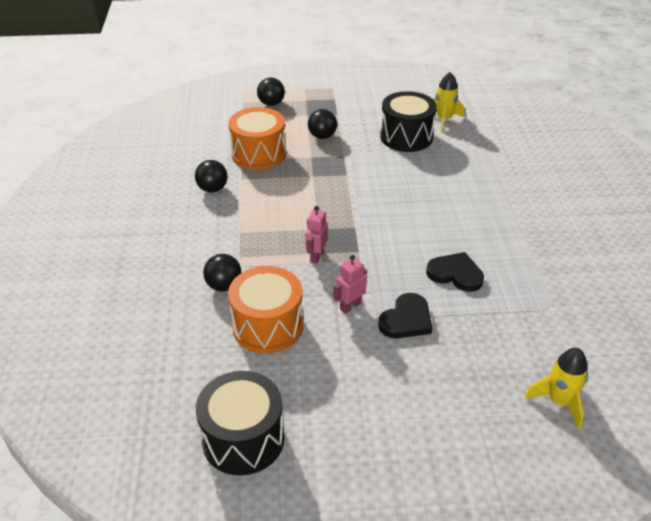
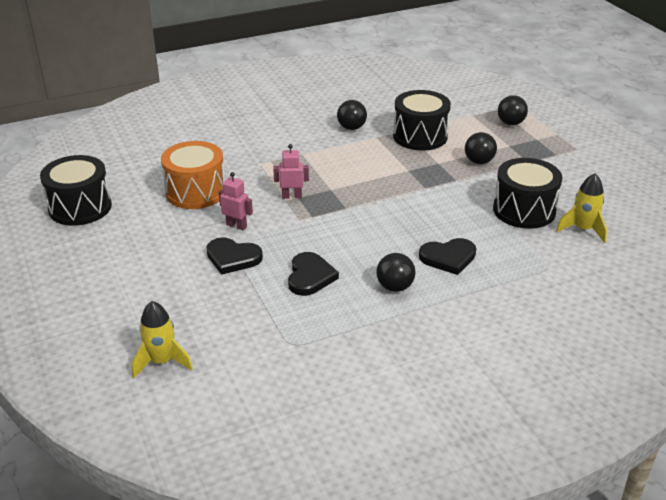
camera: 70 degrees right, 5 degrees down
(224, 286) = (232, 162): black ball -> black ball (395, 287)
(259, 154) = (420, 136): orange drum -> black drum
(456, 191) = (448, 258): none -> black heart

